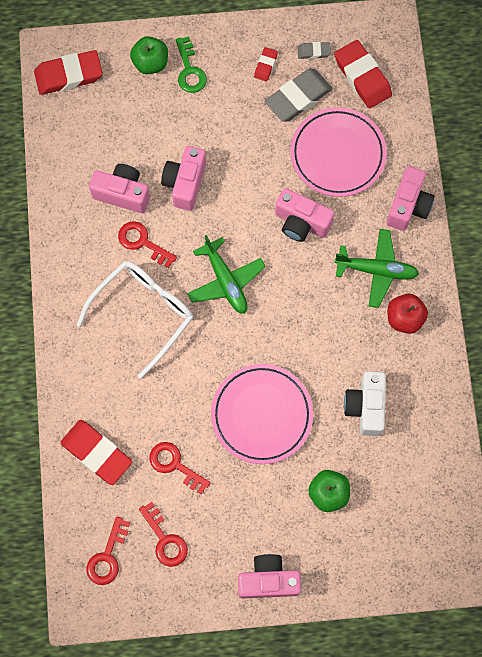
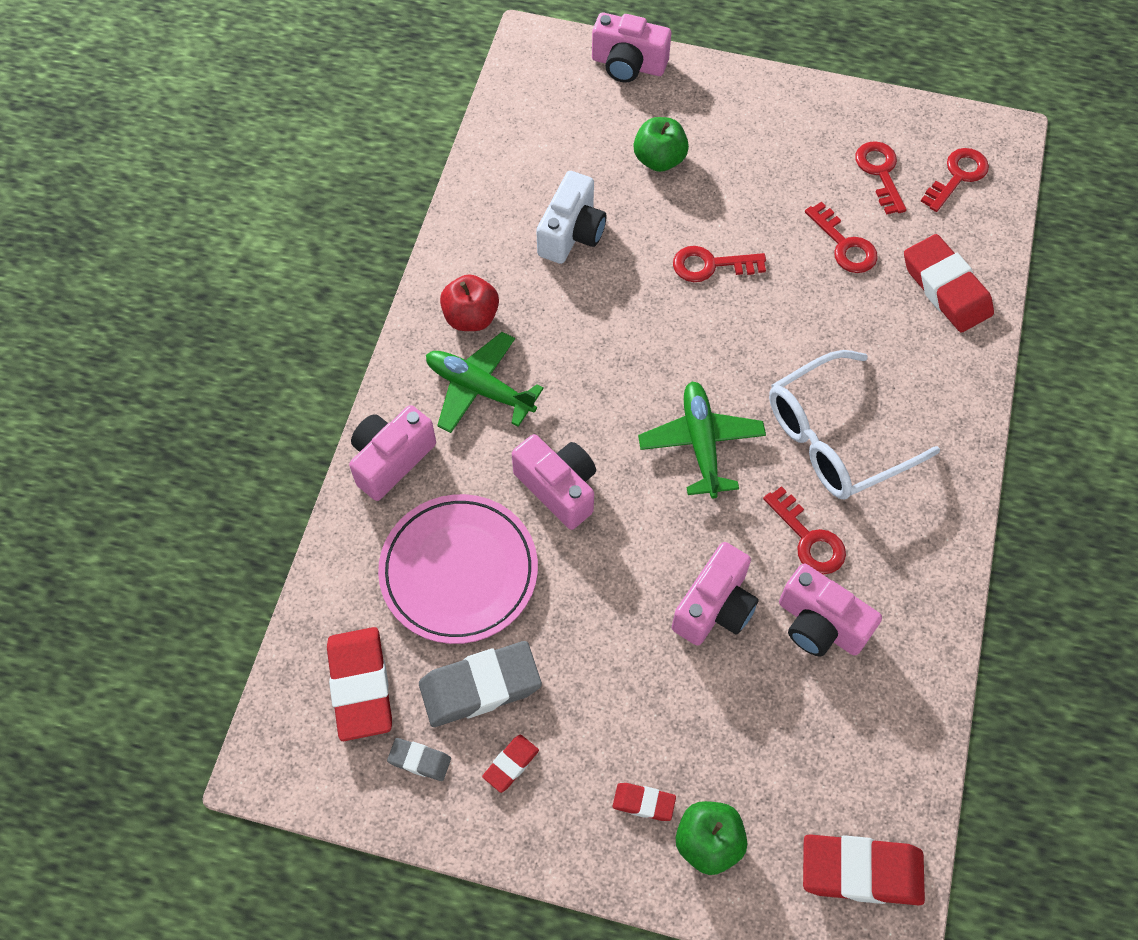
camera: 160 degrees left, 10 degrees down
(190, 70) = (643, 803): green key -> red eraser
(262, 415) = (711, 265): pink plate -> red key
(268, 580) = (766, 100): pink camera -> pink camera (628, 65)

